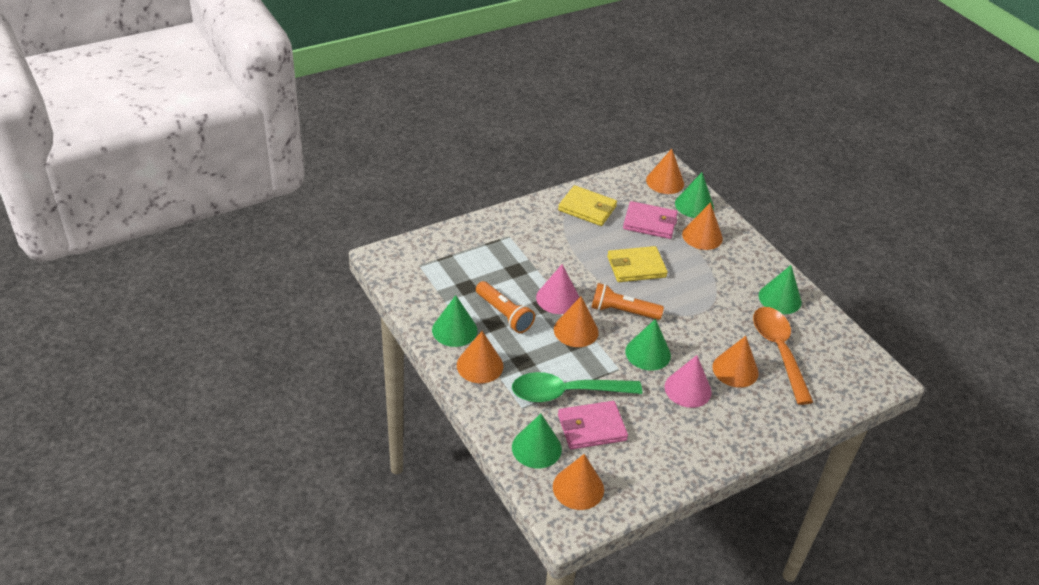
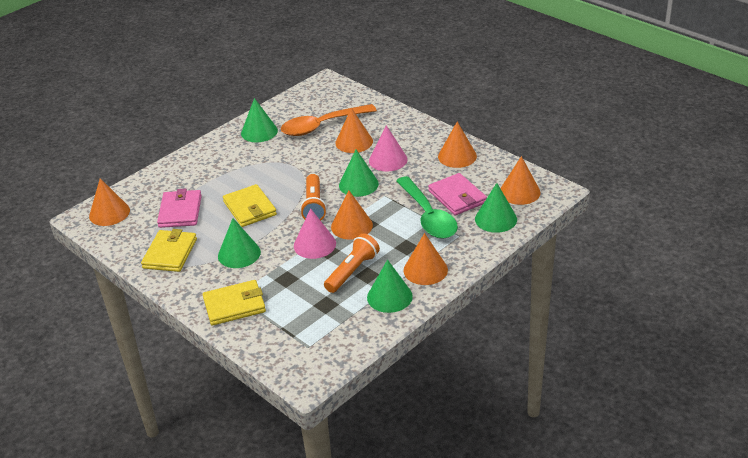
camera: 100 degrees left, 5 degrees down
(496, 234) = (234, 305): none -> yellow wallet
(694, 205) = (143, 190): green cone -> green cone (239, 254)
(702, 236) = (190, 179): orange cone -> orange cone (457, 156)

